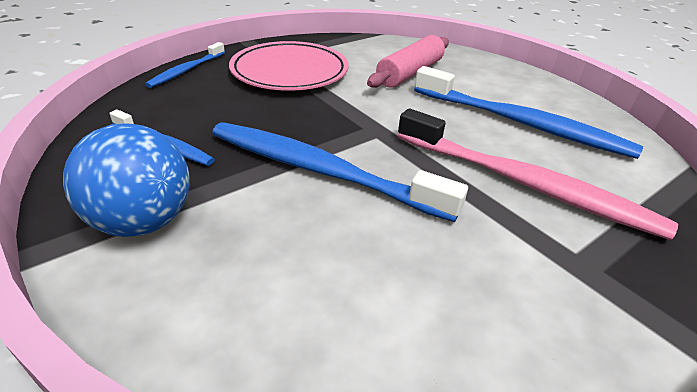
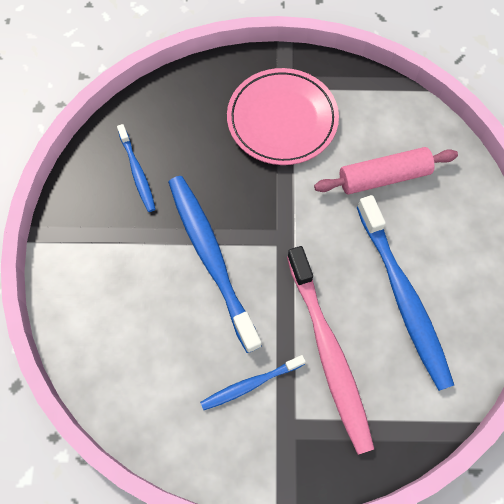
camera: 40 degrees right, 30 degrees up
(144, 221) = (92, 241): blue ball -> none
(187, 70) = (204, 75): blue toothbrush -> blue toothbrush (251, 384)

